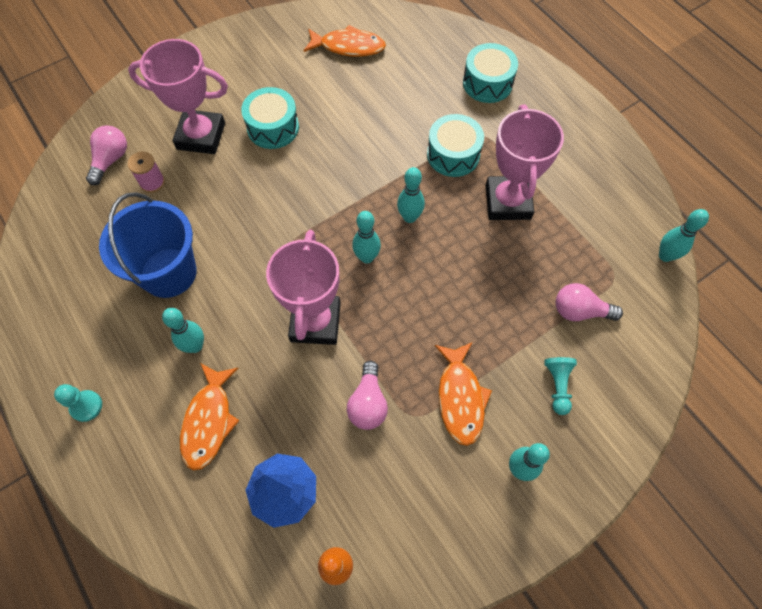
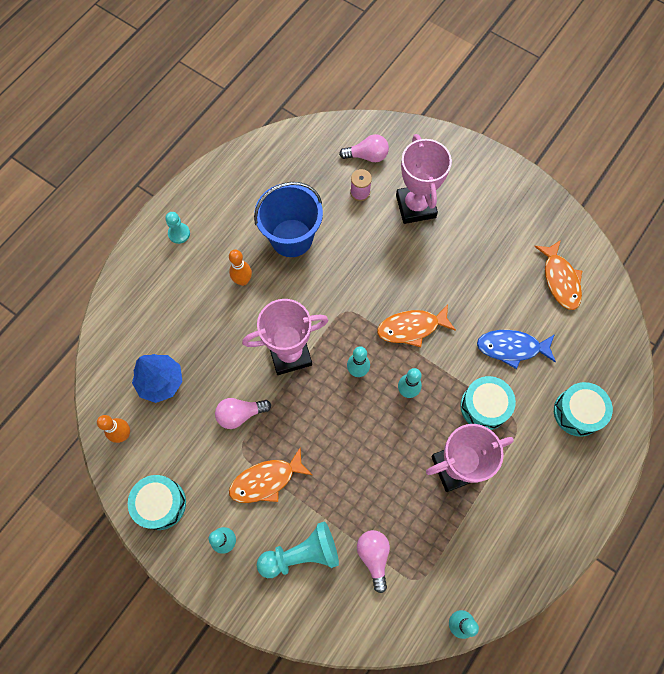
camera: 70 degrees right, 5 degrees up
(195, 346) = (243, 280): turquoise bowling pin -> orange bowling pin
(209, 421) = (193, 313): orange fish -> orange fish (411, 328)
(273, 128) = (447, 254): turquoise drum -> turquoise drum (160, 504)
(401, 110) = (511, 348): none -> blue fish
(557, 385) = (301, 554): turquoise pawn -> turquoise pawn, size x1.72

